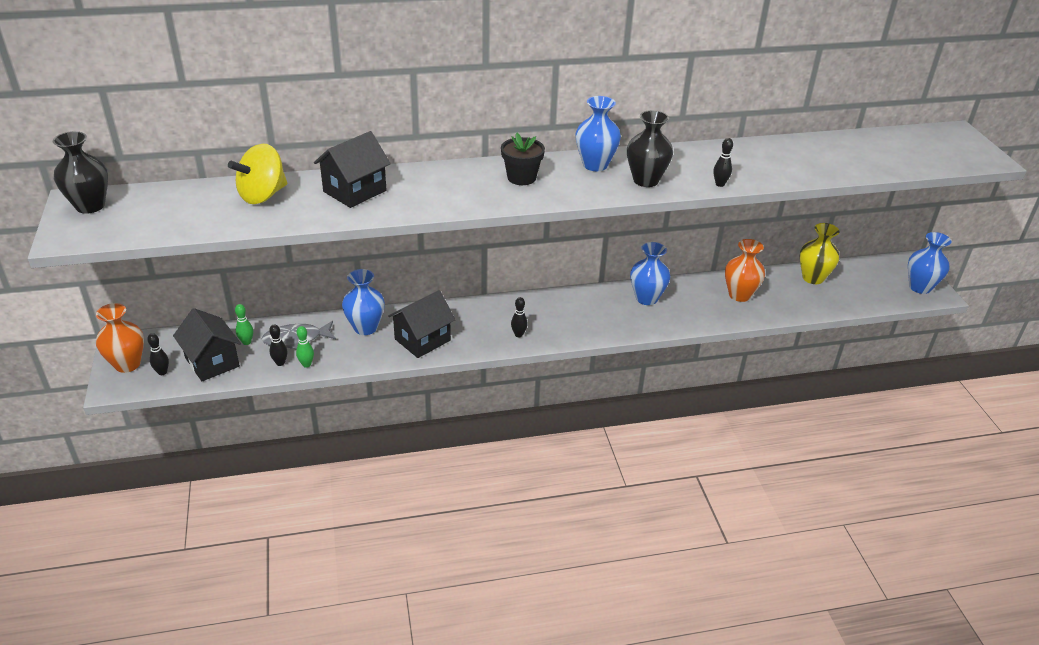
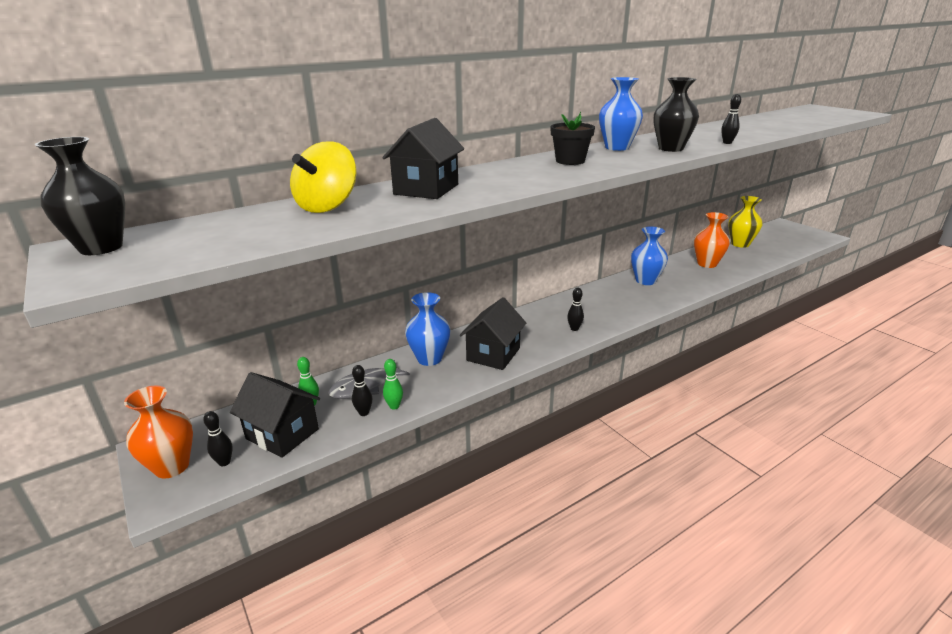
camera: 20 degrees left, 10 degrees down
(920, 287) = (810, 235): blue vase -> none

